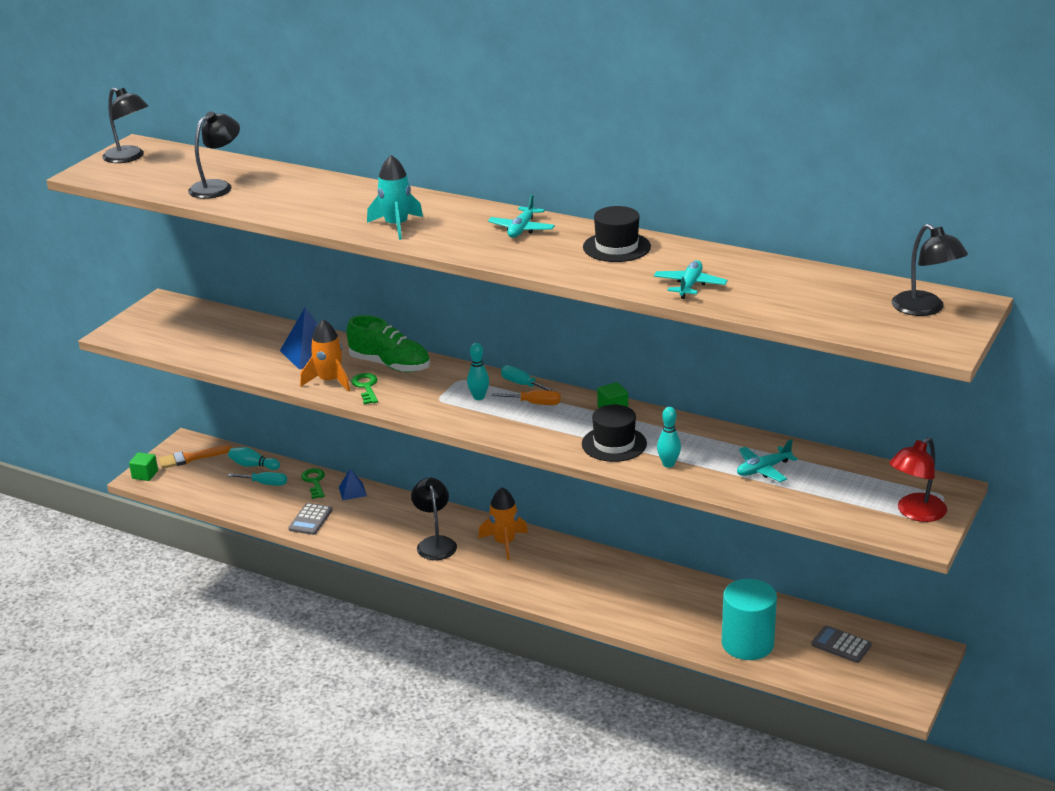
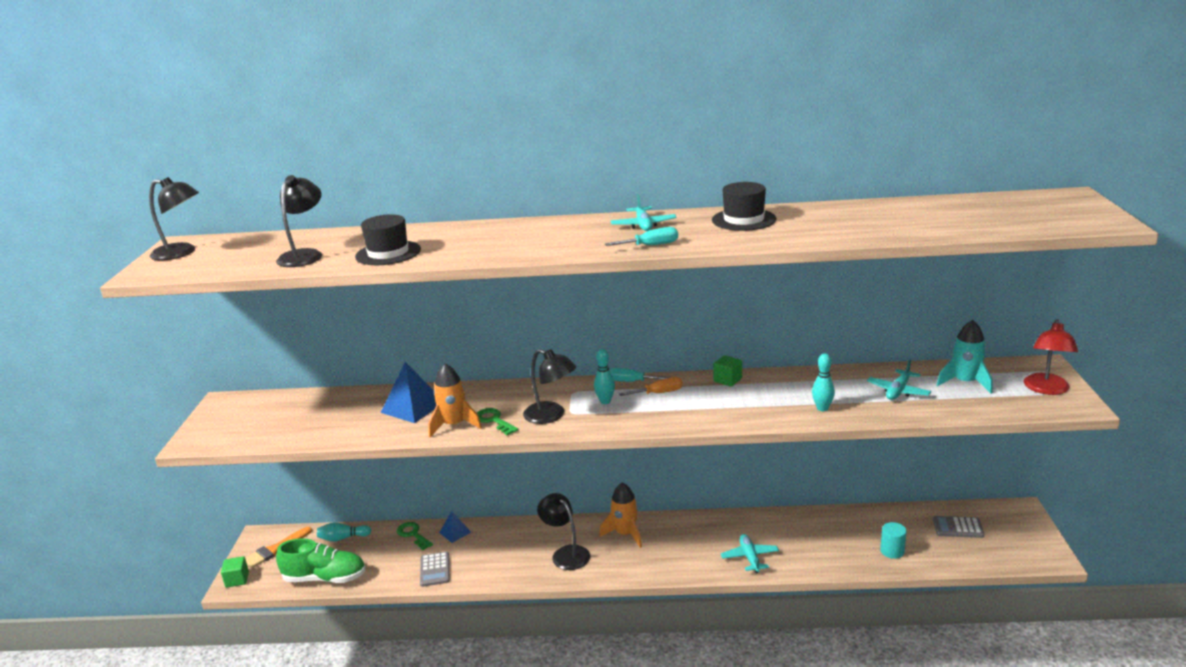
camera: 25 degrees left, 5 degrees down
(265, 483) = (367, 550): turquoise screwdriver -> turquoise screwdriver (651, 245)
(390, 365) = (498, 397): green shoe -> green shoe (325, 578)
(396, 226) = (525, 246): turquoise rocket -> turquoise rocket (965, 382)
(614, 444) = (760, 405): black hat -> black hat (388, 253)
(689, 286) = (847, 230): turquoise plane -> turquoise plane (750, 557)
(747, 644) = (892, 551): turquoise cylinder -> turquoise cylinder, size x0.50
(925, 309) = (1047, 205): black lamp -> black lamp (551, 416)

